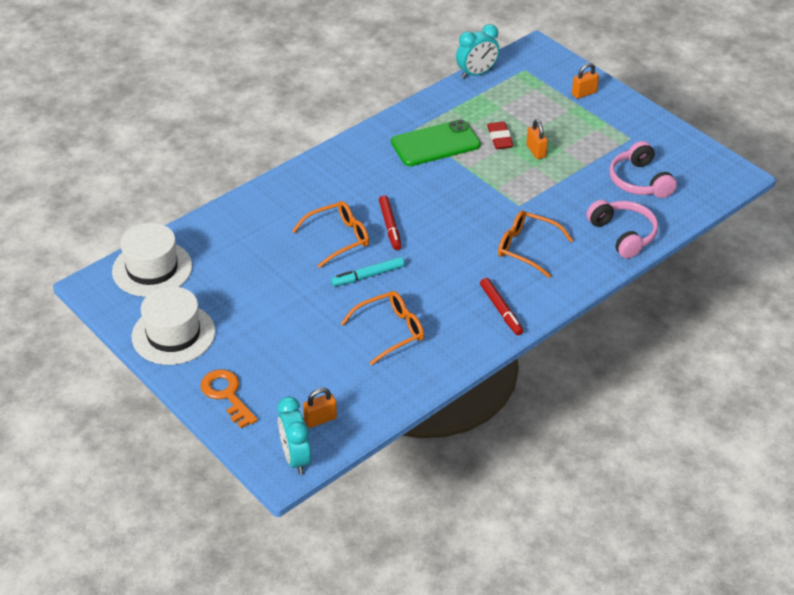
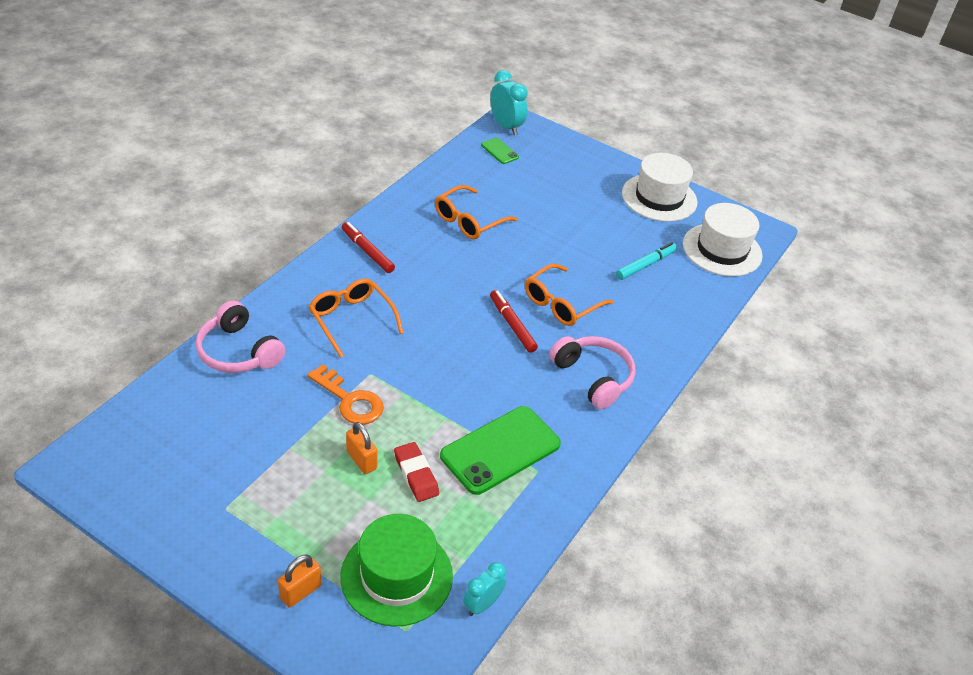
camera: 160 degrees right, 0 degrees up
(227, 395) = (584, 160): orange key -> orange key (350, 400)
(320, 419) = (499, 151): orange padlock -> green phone
(368, 276) = (512, 268): turquoise marker -> turquoise marker (645, 265)
(476, 73) = (482, 604): turquoise clock -> turquoise clock, size x0.64
(525, 92) = (396, 576): none -> green hat
(527, 248) = (351, 320): orange glasses -> orange glasses turned 135 degrees counterclockwise
(640, 181) = (214, 433): pink headphones -> pink headphones (593, 377)

